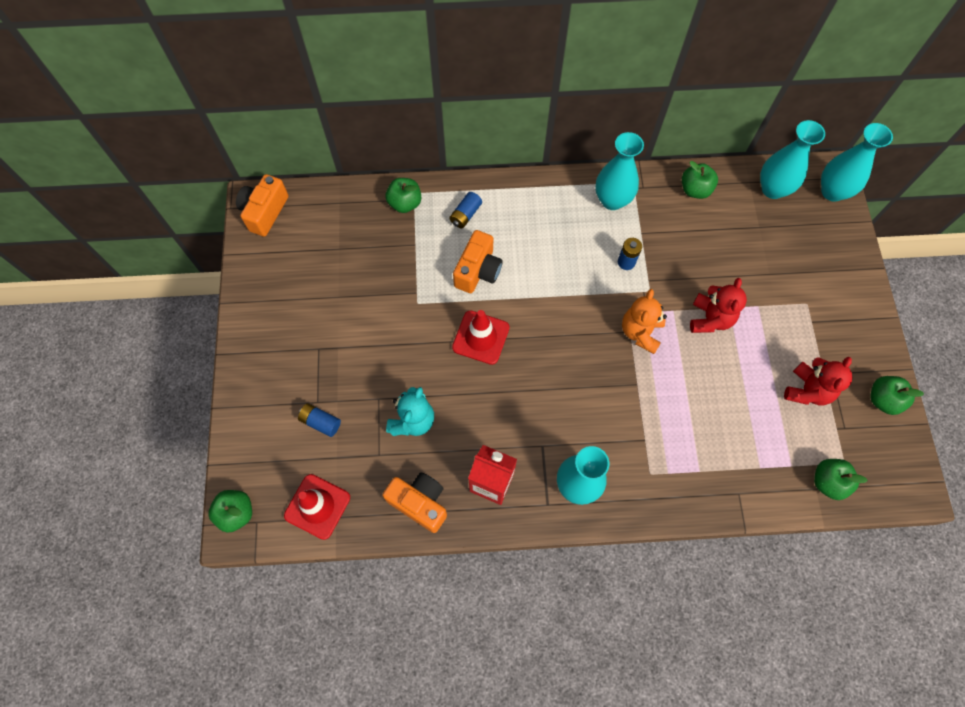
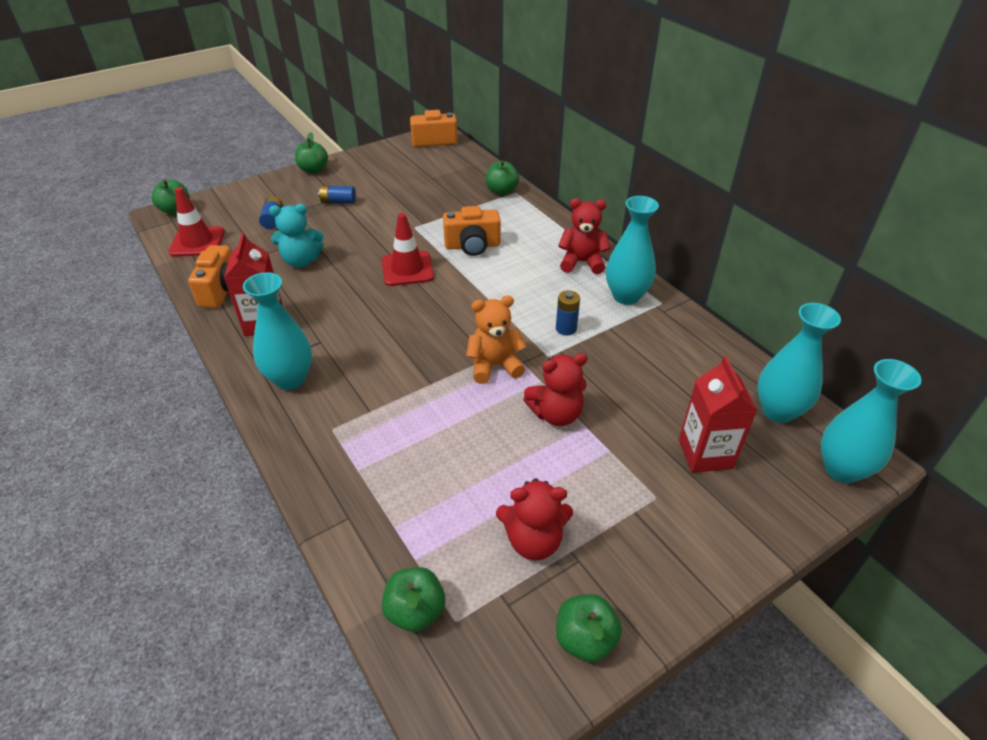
camera: 60 degrees right, 25 degrees down
(465, 215) = (521, 222): blue battery -> blue battery (338, 202)
(552, 204) = (582, 262): none -> red teddy bear
(695, 190) = (703, 348): green apple -> green apple (313, 170)
(787, 254) = (705, 454): none -> red carton

